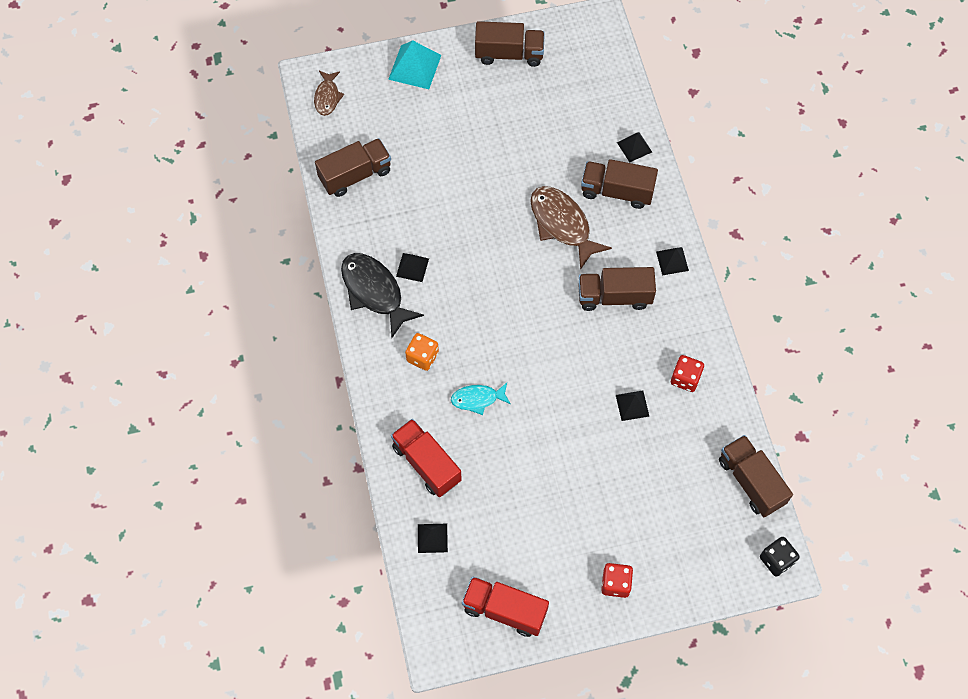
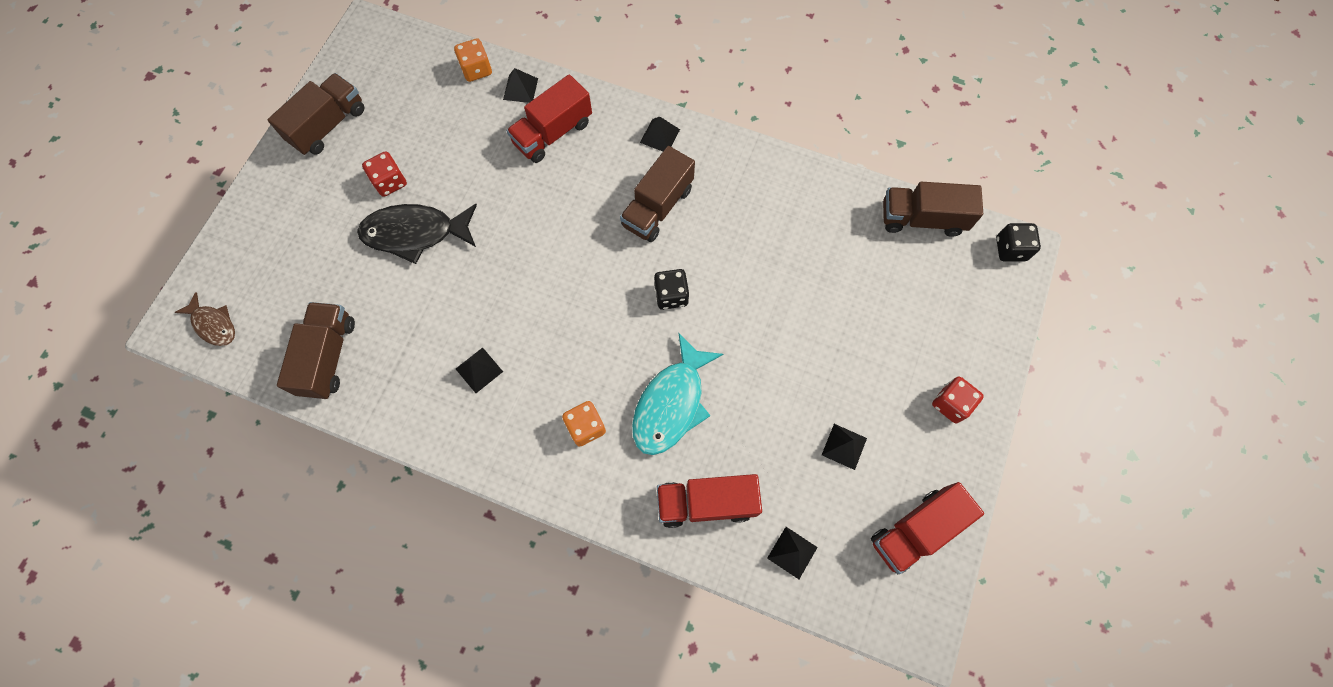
camera: 55 degrees left, 5 degrees up
(374, 292) = (476, 427): black fish -> black fish (415, 233)
(415, 67) = (261, 218): turquoise pyramid -> none
(477, 399) = (672, 403): turquoise fish -> turquoise fish, size x1.75
(554, 349) = (671, 295): none -> black dice
(562, 224) = (548, 201): brown fish -> none
(617, 191) = (553, 133): brown truck -> red truck
(626, 109) = (476, 70): none -> orange dice
(632, 405) = (779, 266): black pyramid -> black pyramid (844, 446)
(685, 378) = (784, 204): red dice -> red dice (390, 182)

